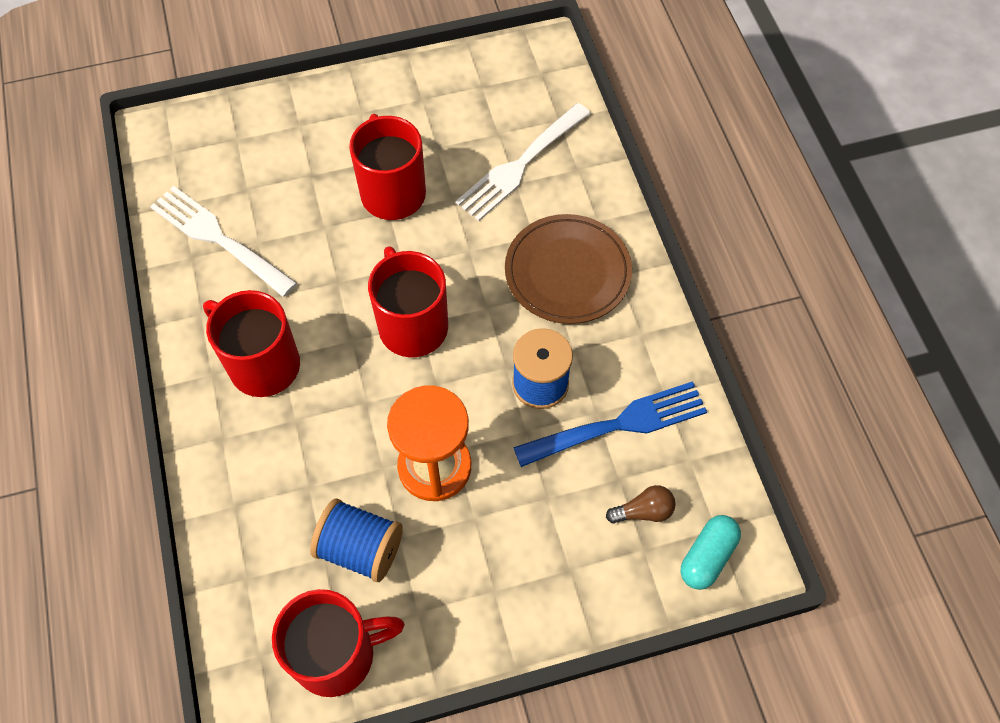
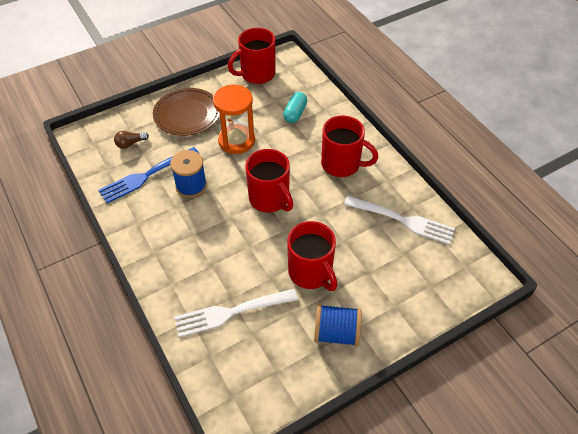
camera: 165 degrees right, 10 degrees down
(360, 548) = (260, 106): blue spool -> blue spool (336, 333)
(520, 165) = (231, 312): white fork -> white fork turned 135 degrees counterclockwise
(567, 272) = (186, 247): brown plate -> brown plate (187, 114)
(707, 557) = (98, 133): turquoise capsule -> turquoise capsule (295, 113)

